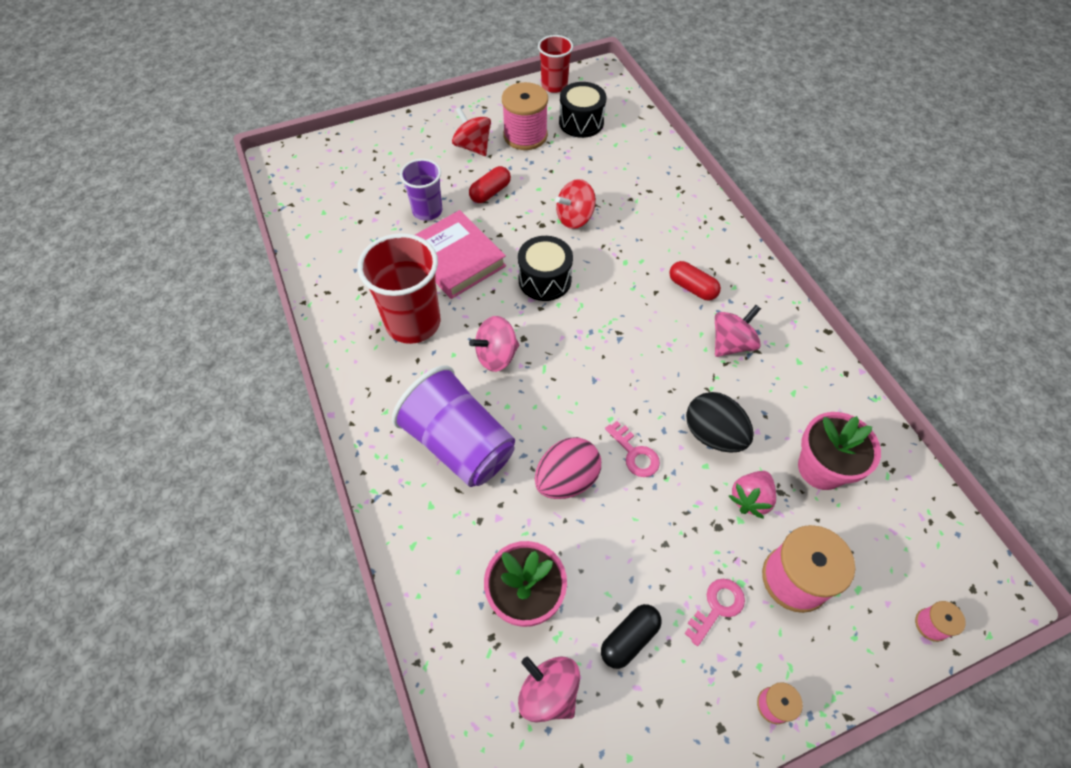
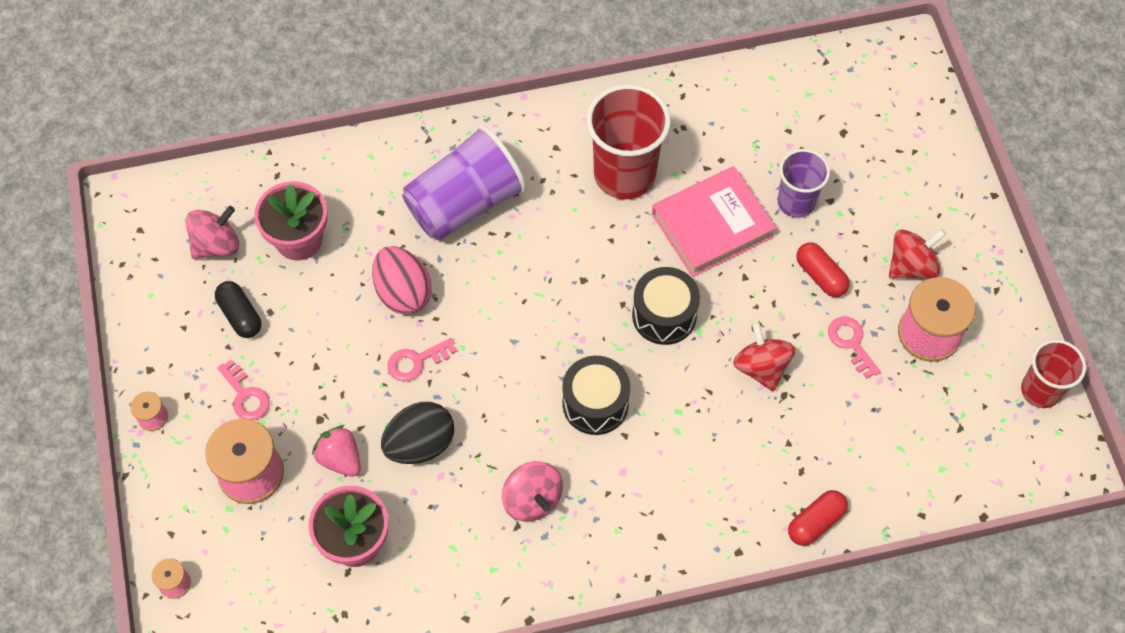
camera: 100 degrees right, 5 degrees up
(496, 356) = (564, 250): pink spinning top -> none
(542, 172) = (851, 343): none -> pink key
(581, 122) = (952, 412): black drum -> black drum (595, 404)
(692, 288) = (624, 479): red capsule -> red capsule (815, 522)

